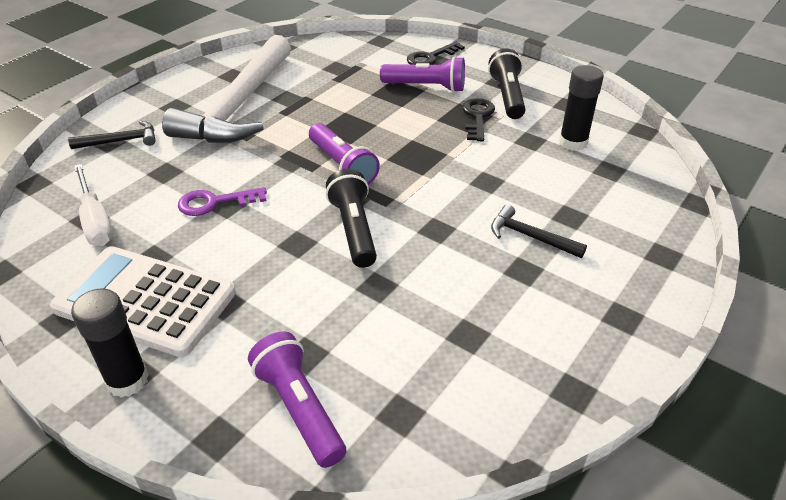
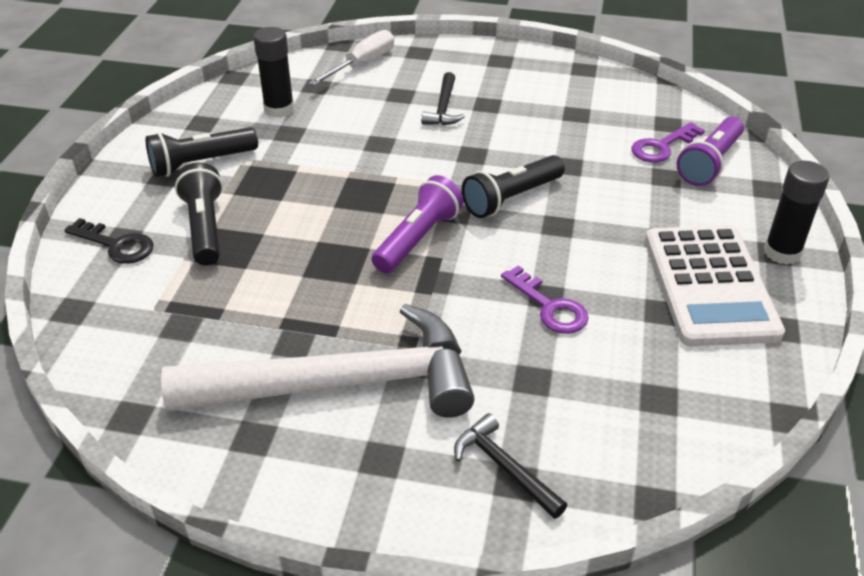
camera: 115 degrees left, 0 degrees up
(95, 220) = (657, 389): white screwdriver -> white screwdriver (362, 64)
(358, 380) = (662, 147): none -> purple key
(426, 87) = (205, 228): purple flashlight -> black flashlight
(477, 117) = (260, 173): black key -> none

